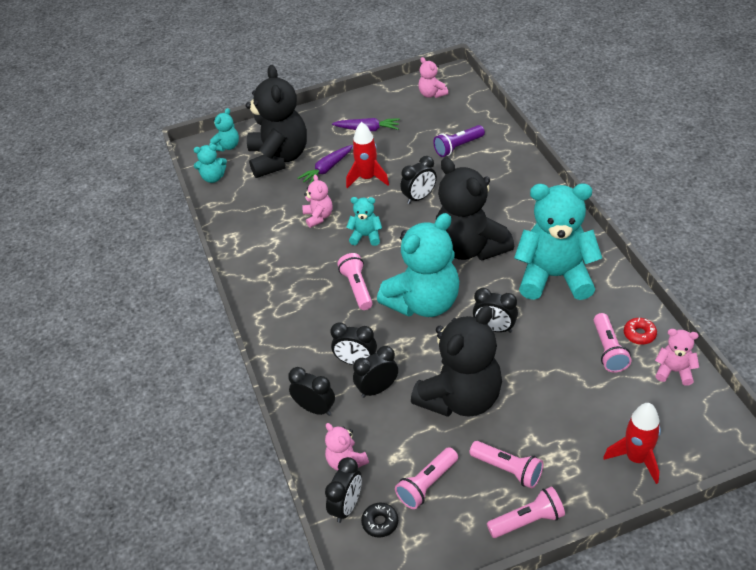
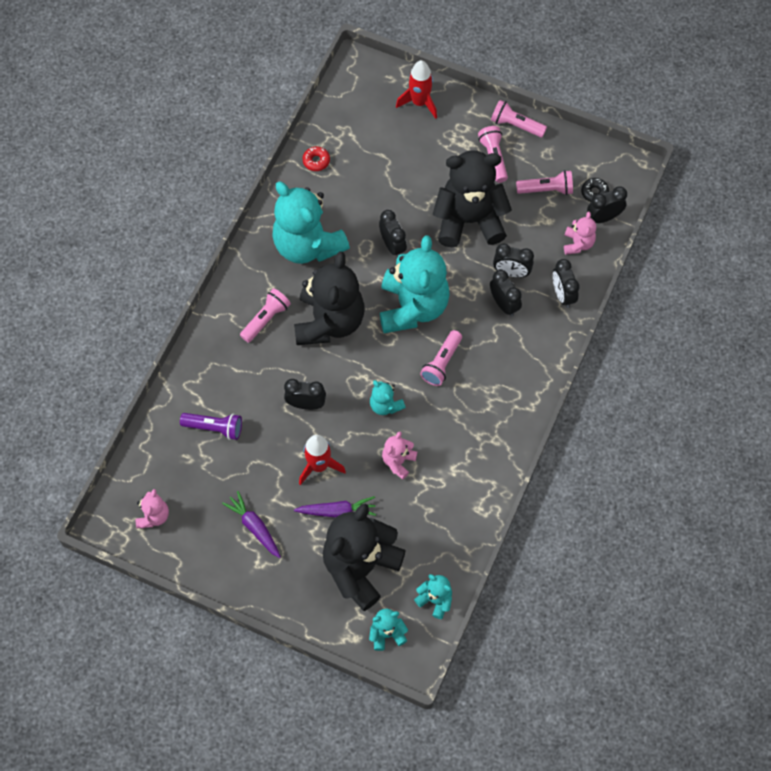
camera: 140 degrees left, 20 degrees up
(424, 303) = (412, 307): turquoise teddy bear -> turquoise teddy bear turned 90 degrees clockwise
(608, 350) = (347, 169): pink flashlight -> pink flashlight (266, 319)
(674, 371) = (331, 124): pink teddy bear -> none

